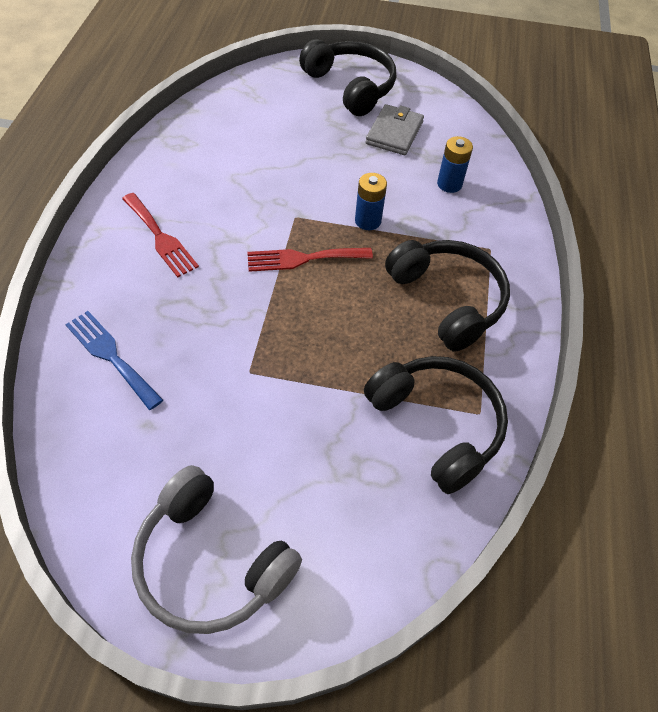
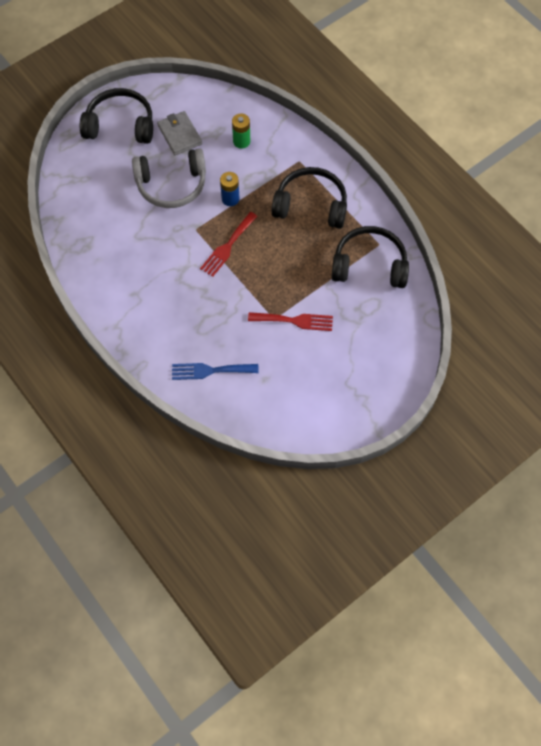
camera: 45 degrees left, 10 degrees up
(160, 237) = (150, 301): red fork -> red fork (295, 321)
(211, 562) = (354, 396): grey headphones -> grey headphones (172, 185)
(449, 184) = (241, 141): blue battery -> green battery

